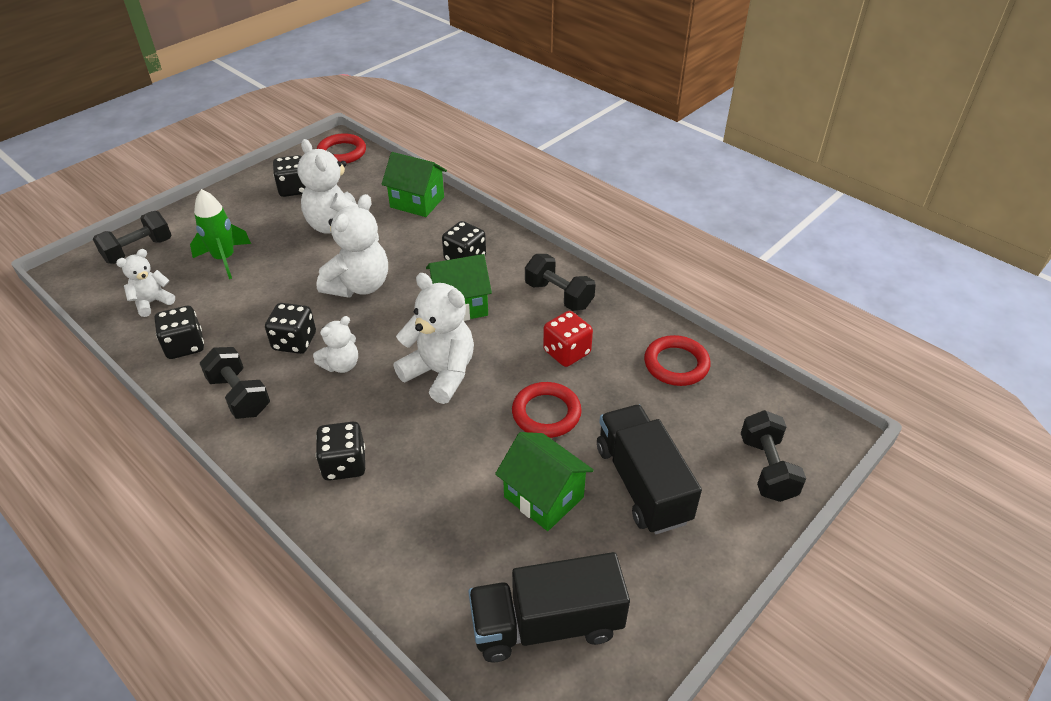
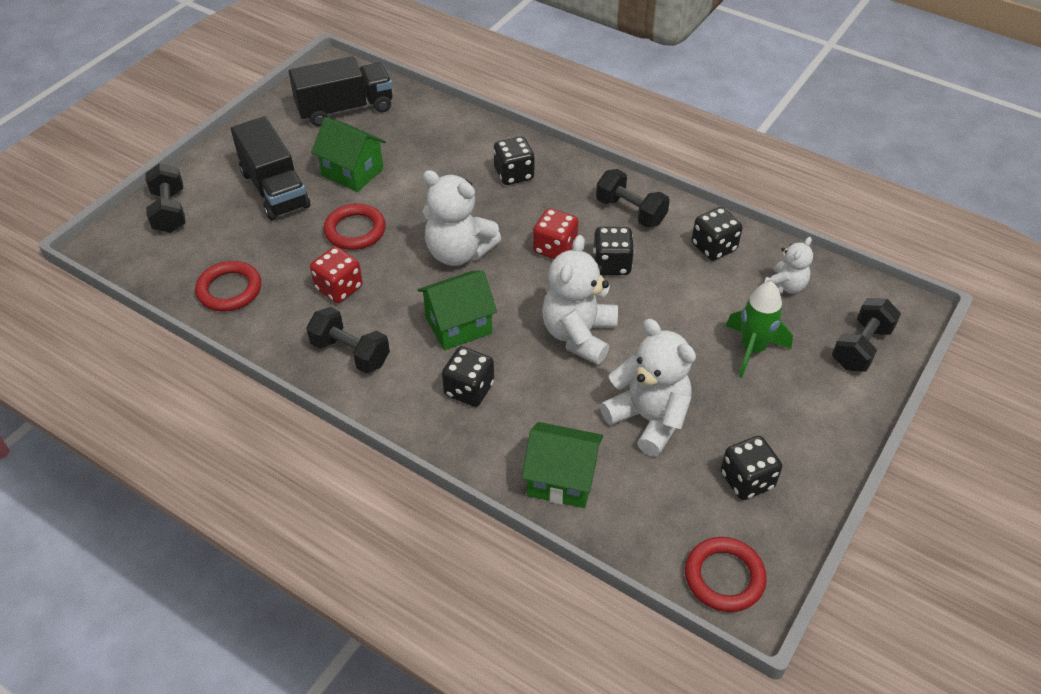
camera: 170 degrees right, 5 degrees up
(341, 365) = (555, 248): white teddy bear -> red dice

